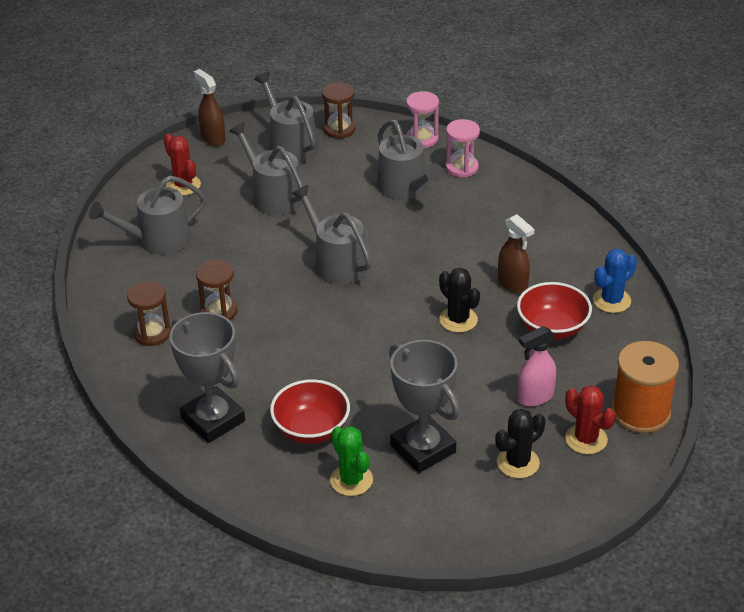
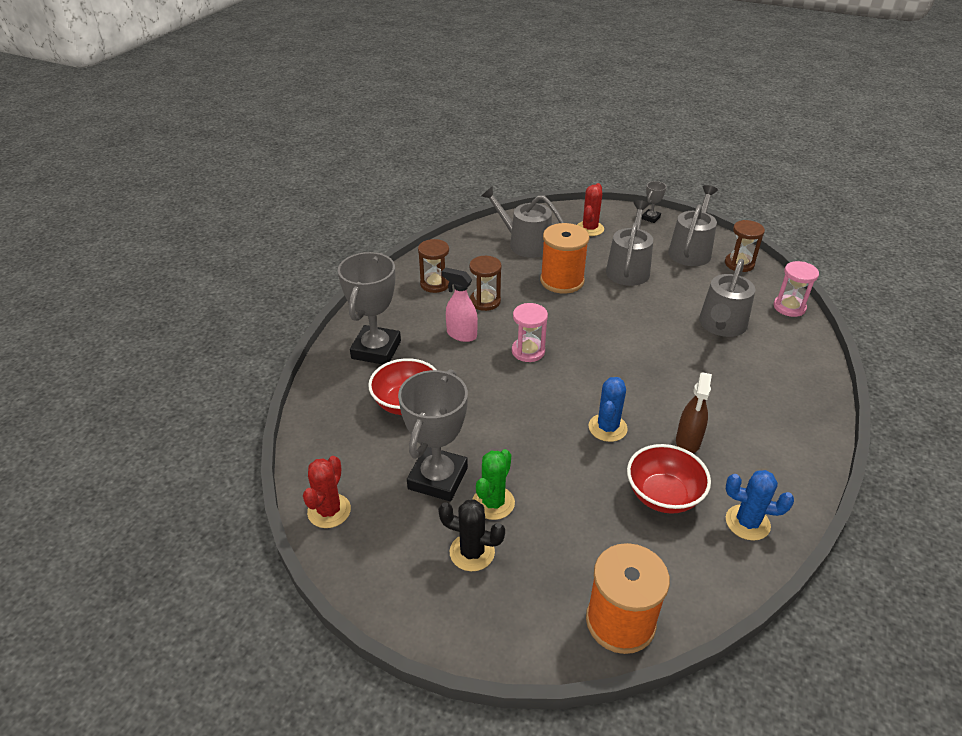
camera: 55 degrees right, 0 degrees up
(213, 138) = (651, 218): brown spray bottle -> grey trophy
(244, 246) = (562, 281): none -> orange spool
(336, 262) = (596, 330): grey watering can -> none
(351, 480) = (369, 451): green cactus -> green cactus (493, 503)
(458, 320) = (607, 428): black cactus -> blue cactus
(461, 167) = (787, 344): pink hourglass -> pink hourglass (528, 351)
(535, 397) = (564, 525): pink spray bottle -> pink spray bottle (461, 334)
(586, 439) = (544, 591): red cactus -> red cactus (329, 511)

